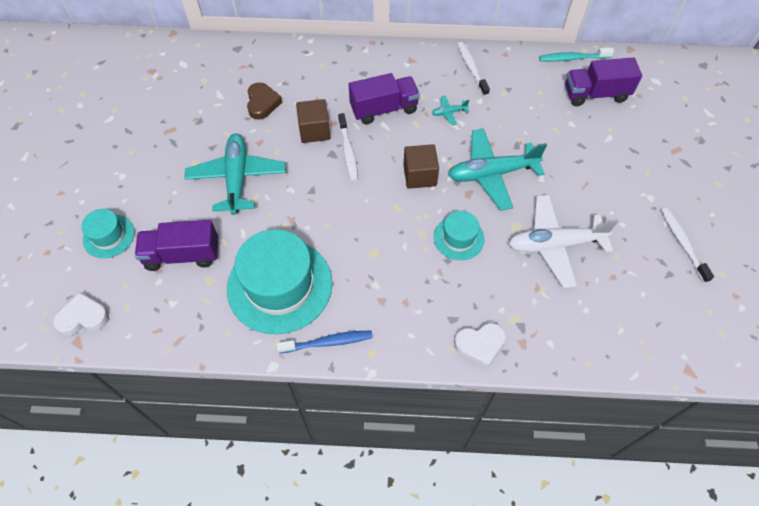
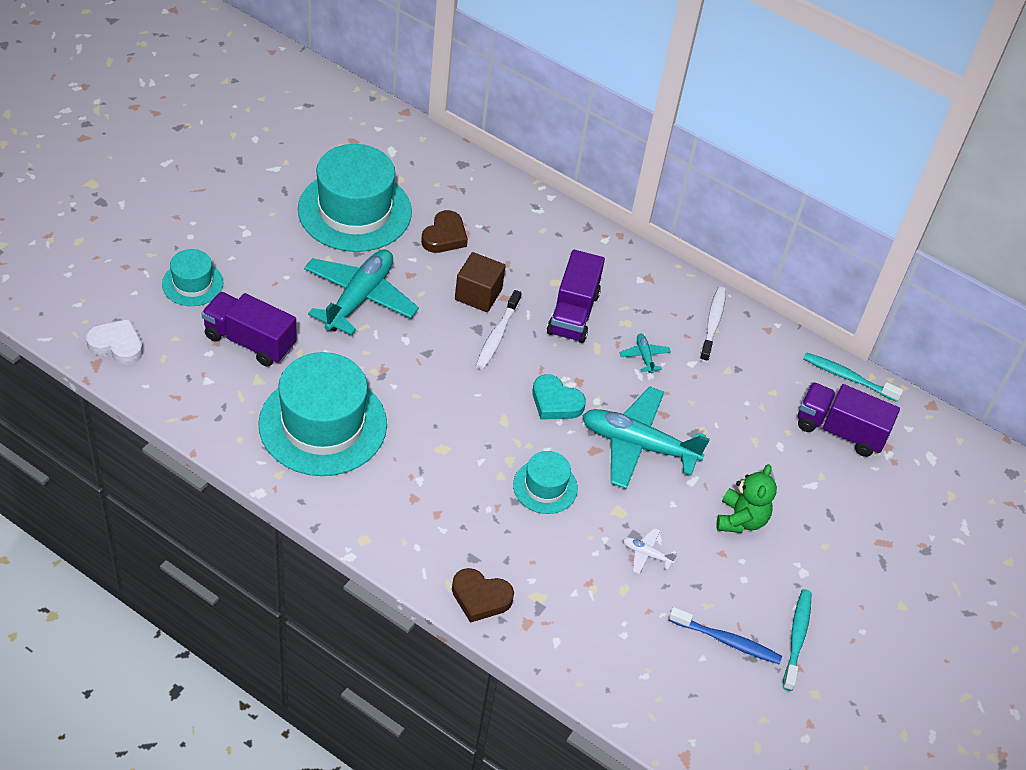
camera: 25 degrees right, 10 degrees down
(188, 118) = (355, 211): none -> turquoise hat
(327, 342) = (328, 503): blue toothbrush -> blue toothbrush (726, 641)
(384, 109) = (573, 313): purple truck -> purple truck turned 90 degrees clockwise
(420, 175) = (555, 402): brown cube -> turquoise heart
(449, 112) = (644, 356): turquoise plane -> turquoise plane turned 60 degrees clockwise
(480, 345) = (480, 598): white heart -> brown heart
(555, 244) = (646, 554): white plane -> white plane, size x0.42
(589, 185) = (741, 519): none -> green teddy bear
(682, 243) = (796, 638): white toothbrush -> turquoise toothbrush

